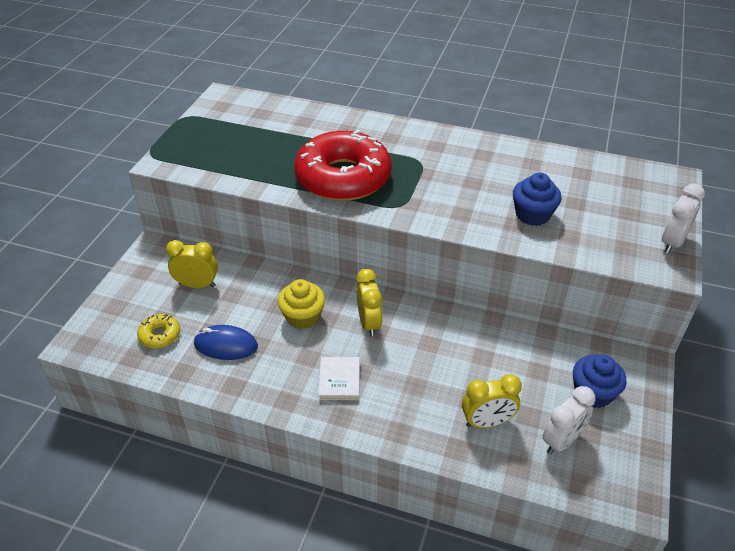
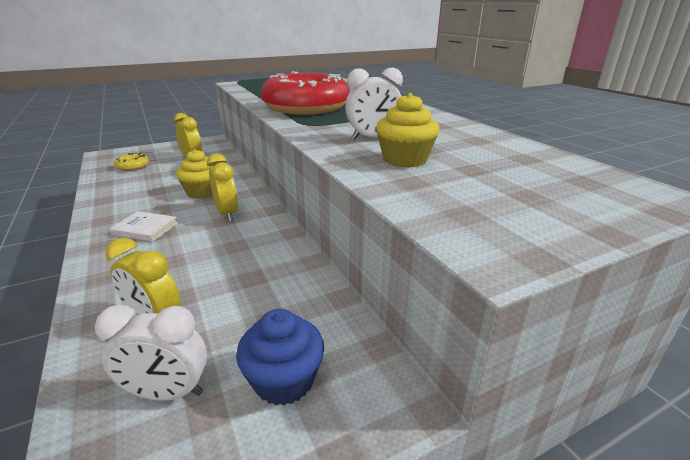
camera: 45 degrees right, 15 degrees down
(226, 345) = (143, 183): blue mouse -> none
(339, 380) = (145, 229): white book -> white book turned 60 degrees clockwise
(369, 323) = (227, 214): yellow clock -> yellow clock turned 60 degrees counterclockwise
(532, 215) = (405, 160): blue cupcake -> yellow cupcake
(672, 242) = (550, 238): white clock -> white clock (373, 138)

